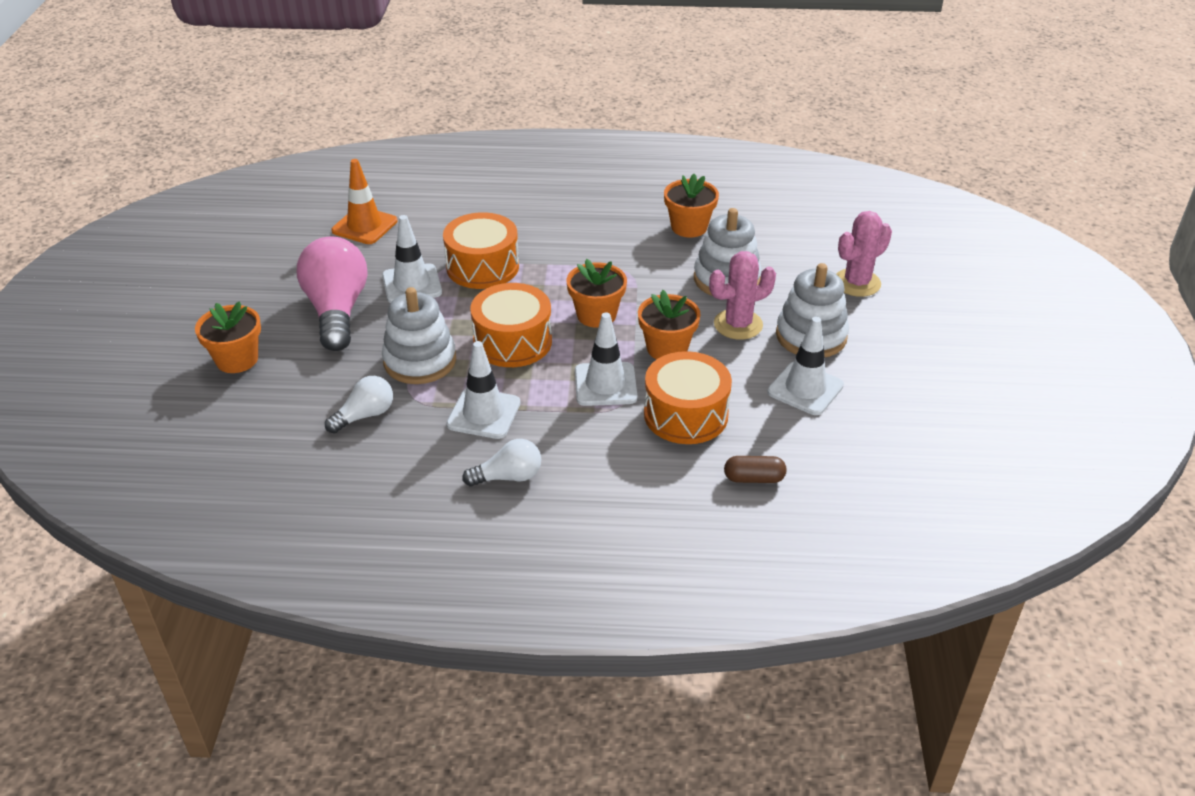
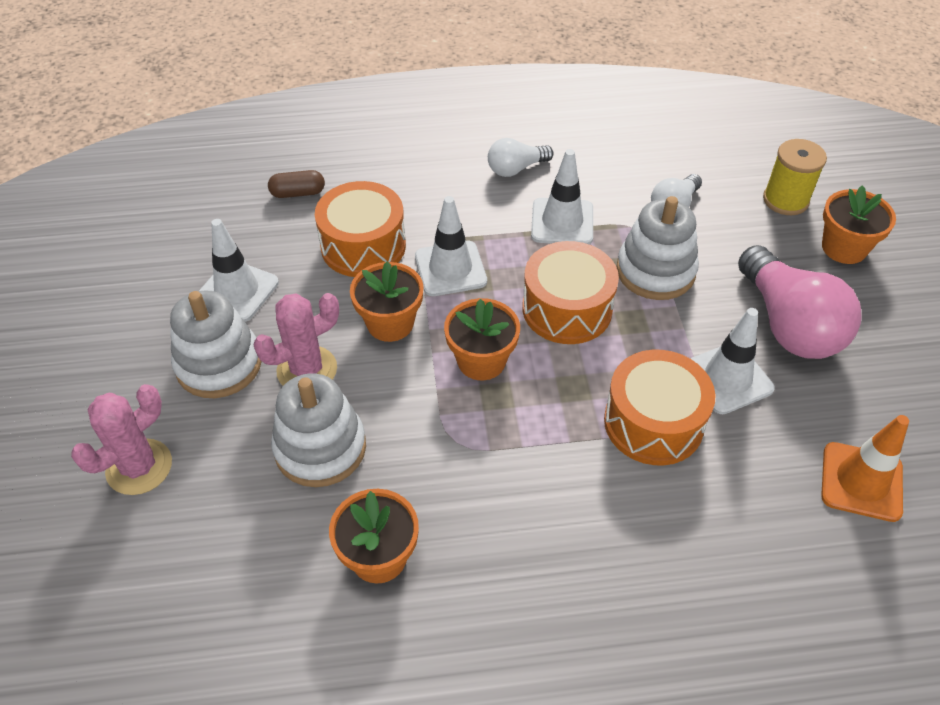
camera: 170 degrees right, 10 degrees up
(250, 408) = (785, 200): none -> yellow spool

